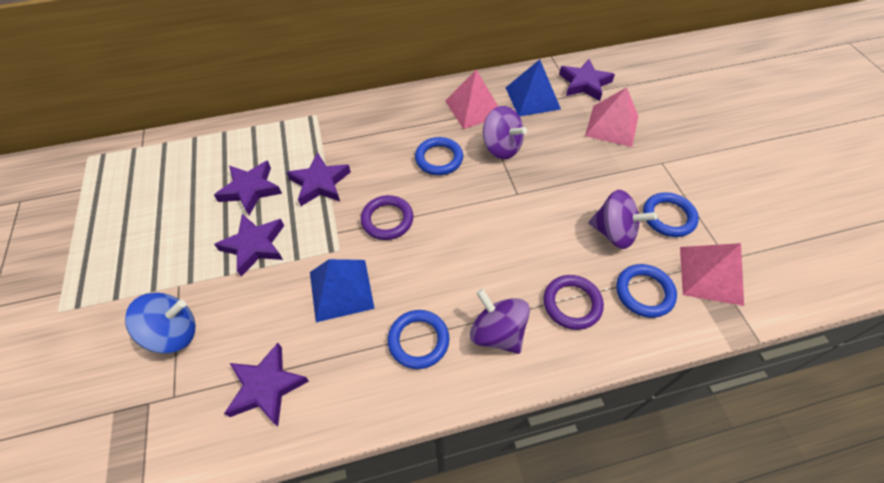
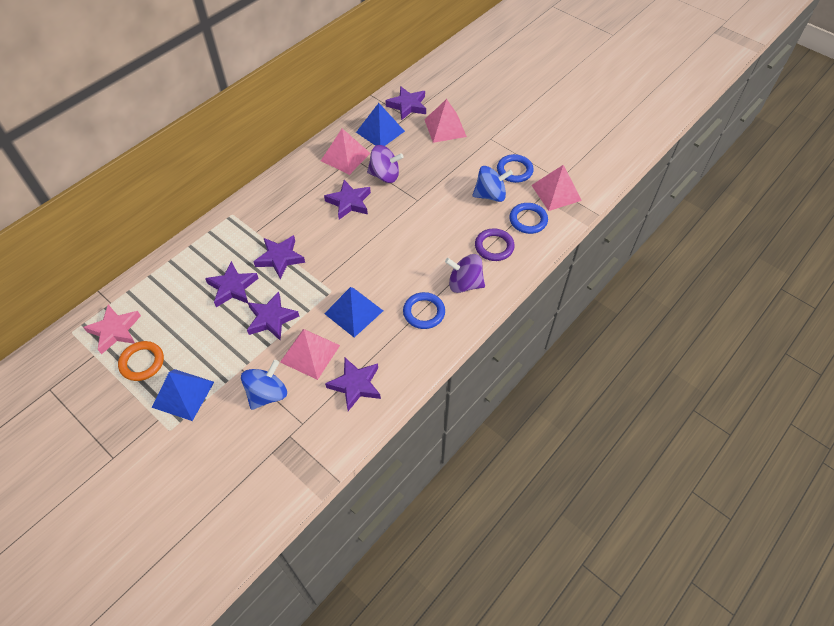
camera: 35 degrees left, 0 degrees up
(105, 279) = (183, 394): none -> blue pyramid
(107, 221) = (142, 362): none -> orange ring
(118, 175) = (115, 331): none -> pink star
(255, 312) = (310, 353): none -> pink pyramid
(387, 220) = (347, 257): purple ring -> none
(439, 159) = (349, 202): blue ring -> purple star
(613, 232) = (490, 195): purple spinning top -> blue spinning top

